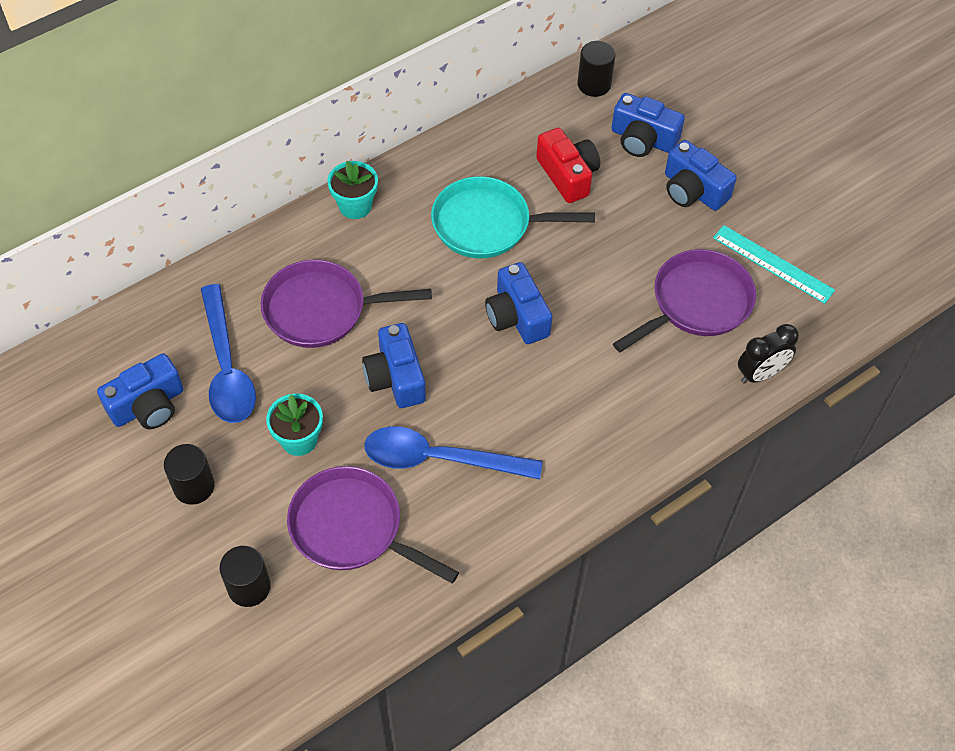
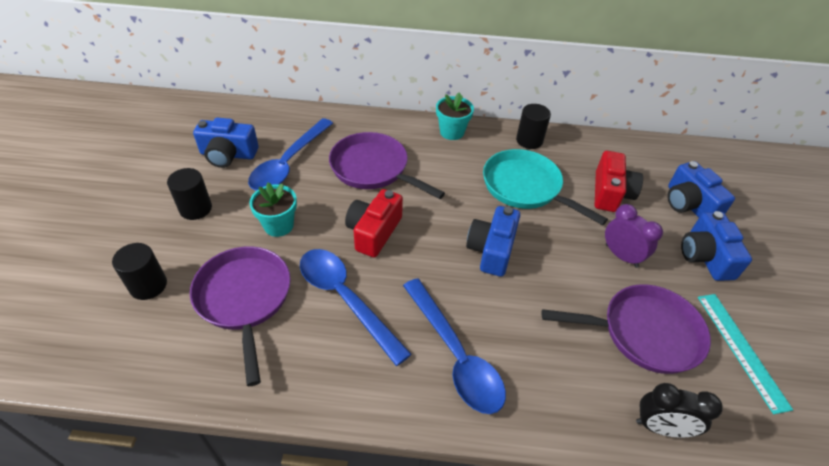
camera: 40 degrees right, 10 degrees down
(395, 377) = (374, 232): blue camera -> red camera
(574, 434) = (455, 355): none -> blue spoon
(594, 84) = (677, 156): black cylinder -> black cylinder (529, 140)
(627, 240) = (621, 256): none -> purple clock

